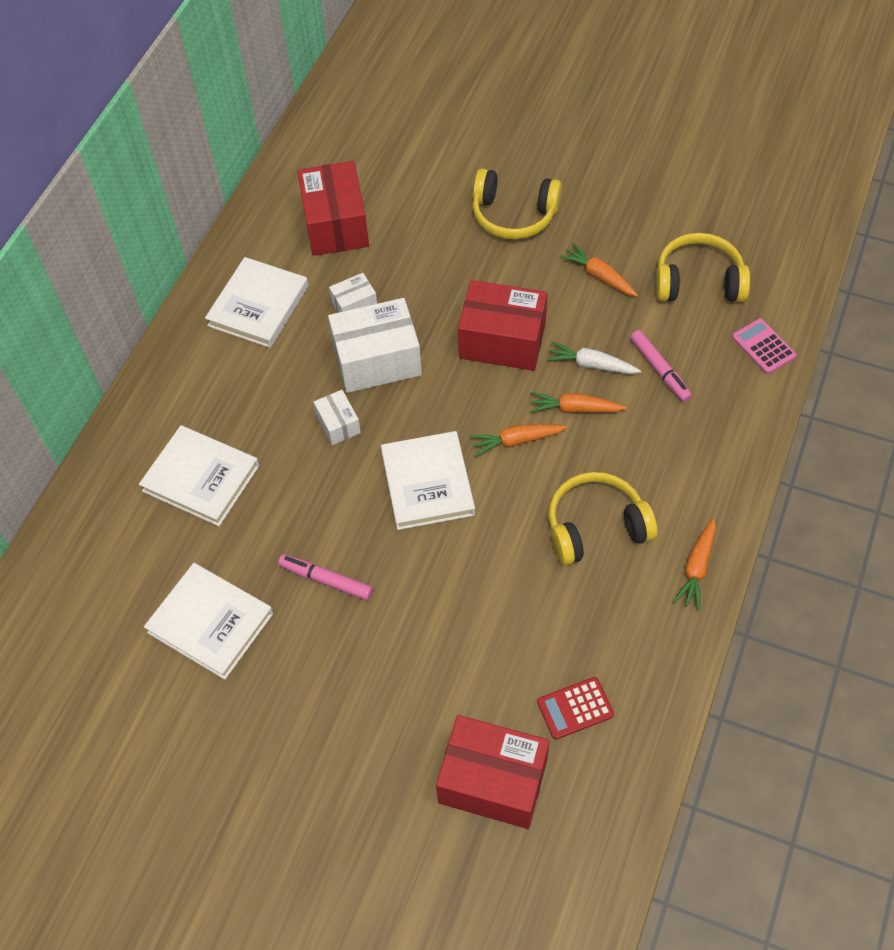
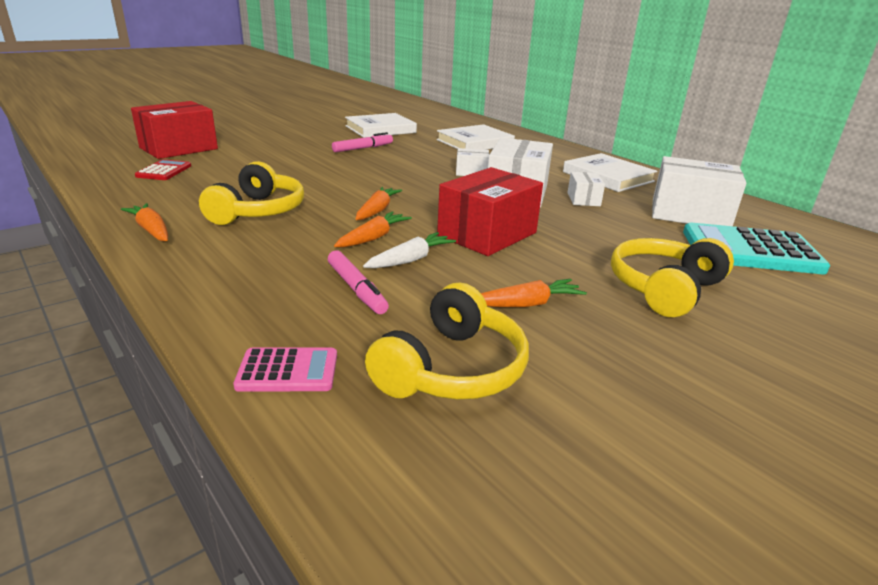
camera: 115 degrees right, 30 degrees down
(336, 224) = (689, 214): red box -> white box
(398, 178) = (750, 251): none -> turquoise calculator
(427, 483) = (386, 180): white book -> none
(659, 370) = (356, 289): pink marker -> pink marker turned 120 degrees counterclockwise

